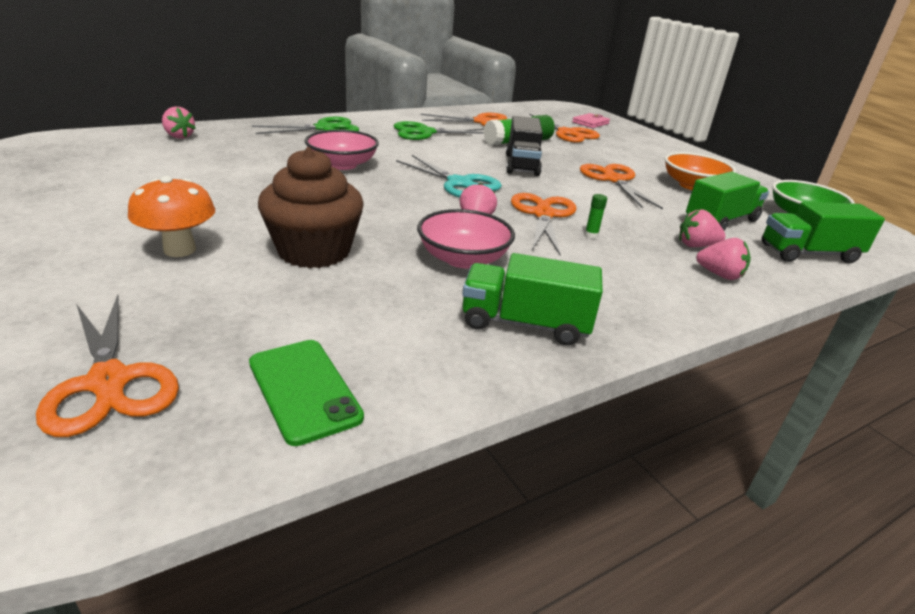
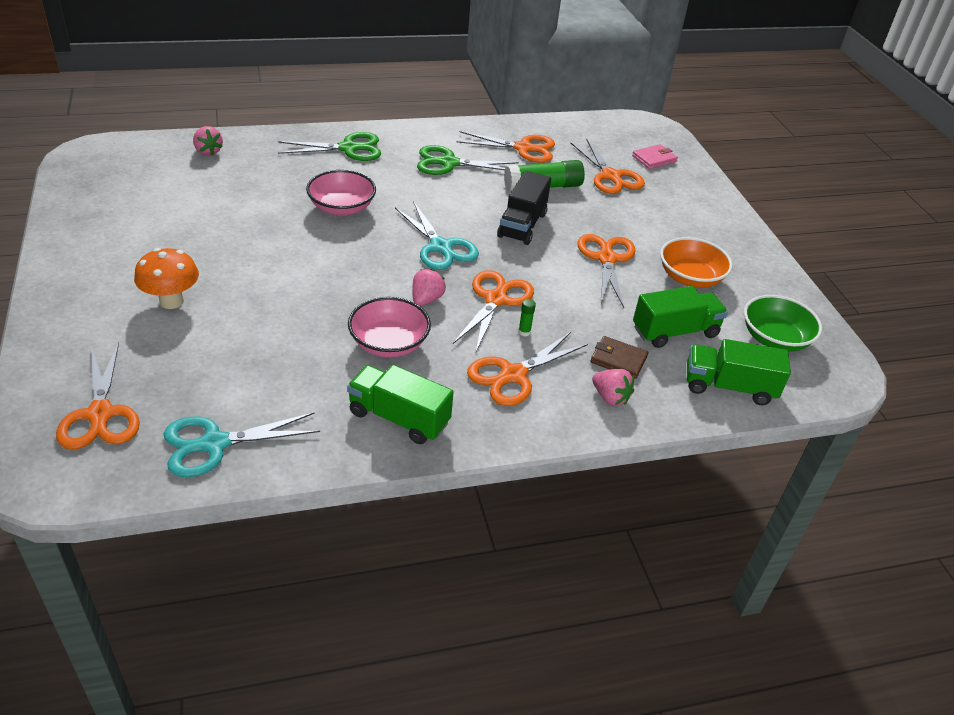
camera: 15 degrees right, 10 degrees up
(304, 390) = (215, 444): green phone -> turquoise scissors
(314, 251) = (271, 317): brown cupcake -> none
(612, 269) = (513, 375): none -> orange scissors
(696, 245) = (618, 360): pink strawberry -> brown wallet

